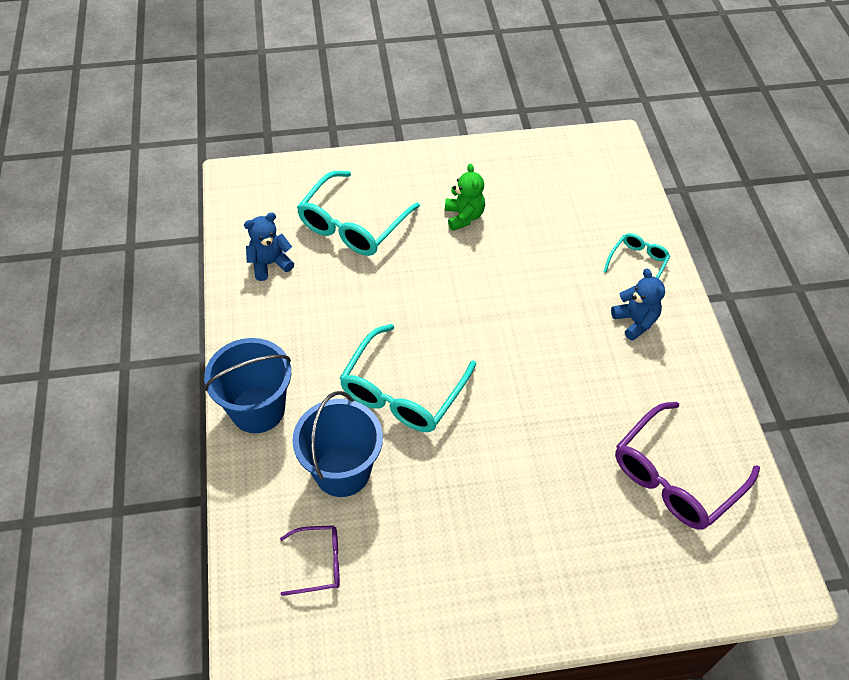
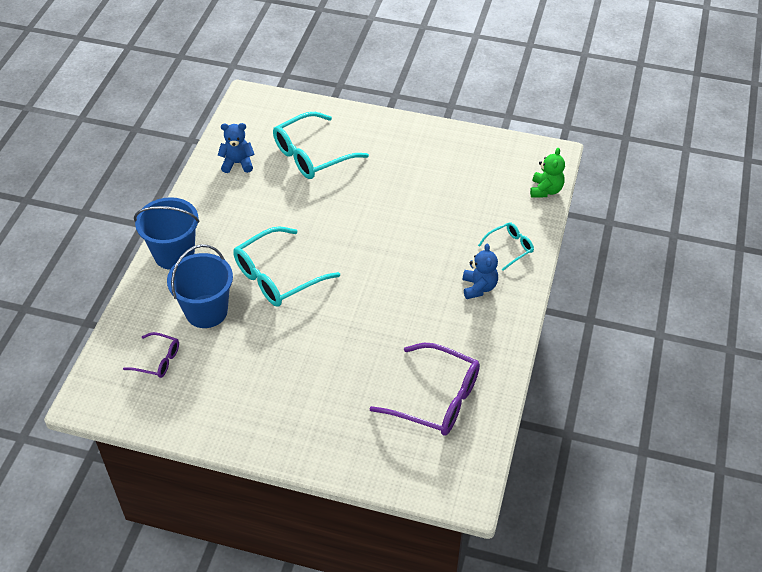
camera: 25 degrees right, 5 degrees down
(464, 216) = (397, 174): green teddy bear -> green teddy bear (545, 190)
(675, 477) = (436, 398): purple glasses -> purple glasses turned 135 degrees counterclockwise

